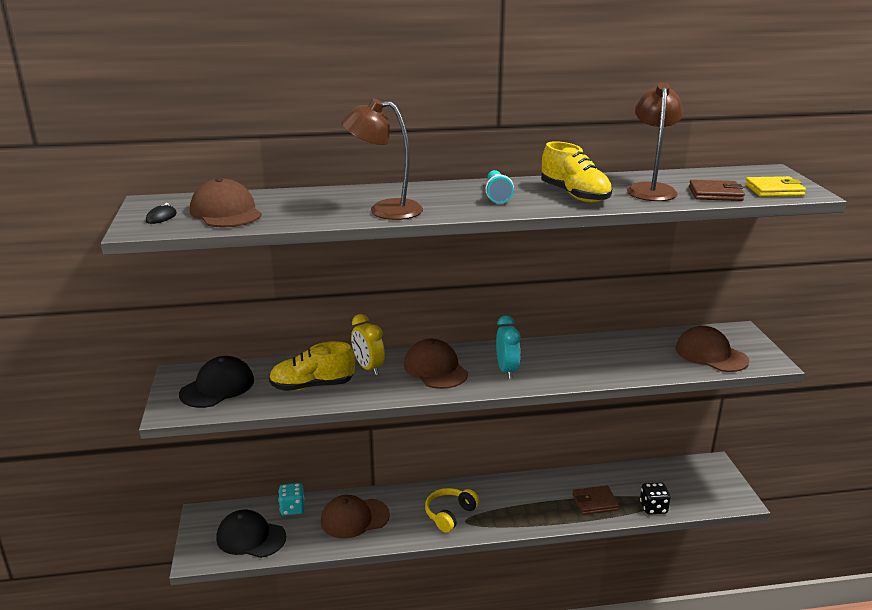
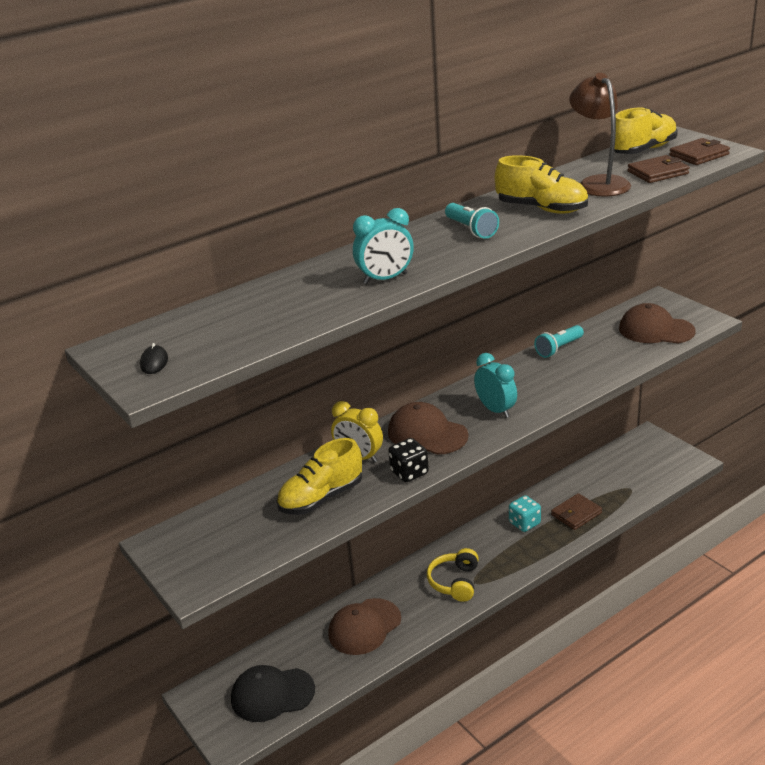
camera: 25 degrees left, 5 degrees up
(217, 387) = (218, 539): black cap -> none
(226, 212) = (219, 333): brown cap -> none
(292, 508) = (290, 645): turquoise dice -> turquoise dice (524, 523)
(384, 210) = (385, 279): brown lamp -> turquoise clock
(608, 342) = (559, 348): none -> turquoise flashlight
(653, 508) = (629, 498): black dice -> black dice (409, 472)
(726, 176) = (643, 150): none -> yellow shoe
(774, 190) = (699, 155): yellow wallet -> brown wallet

